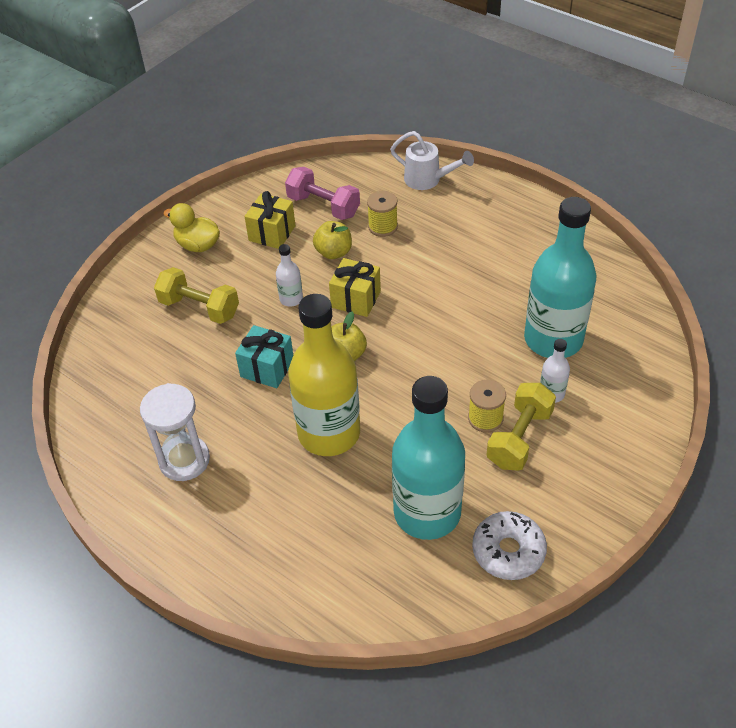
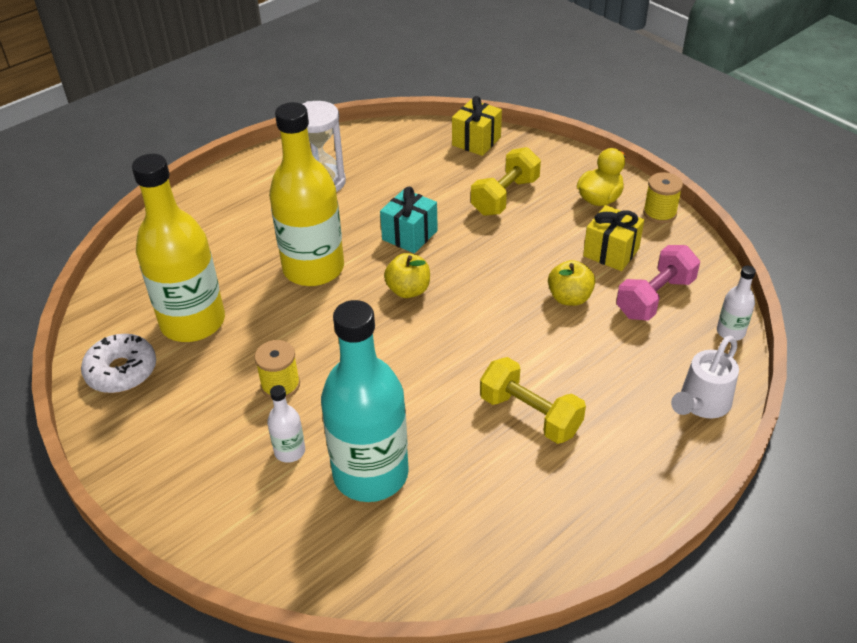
camera: 100 degrees right, 5 degrees down
(291, 299) = (501, 258): white bottle -> white bottle (730, 332)
(356, 299) = (488, 307): yellow gift -> yellow gift (476, 141)
(383, 227) = (609, 345): yellow spool -> yellow spool (659, 213)
(427, 513) = (193, 322): turquoise bottle -> yellow bottle
(519, 438) = (243, 408): yellow dumbbell -> yellow dumbbell (530, 415)

